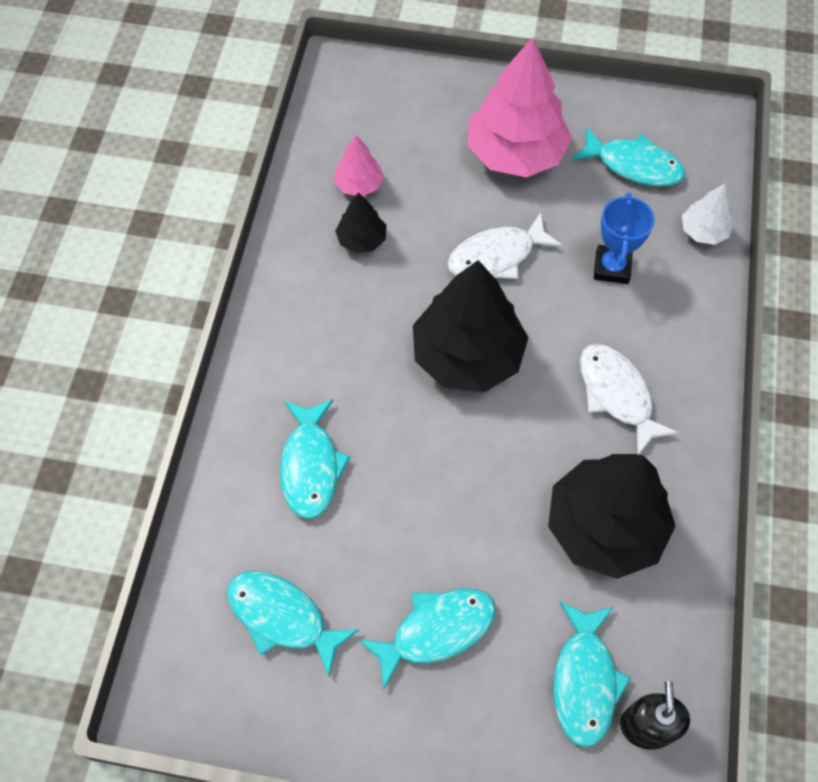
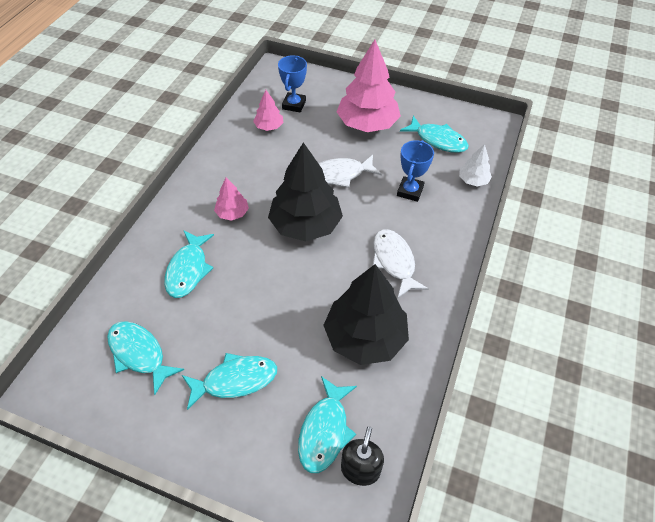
camera: 10 degrees right, 10 degrees down
(348, 355) = (232, 213): none -> pink tree
(361, 239) = (261, 154): black tree -> none
(387, 135) = (294, 105): none -> blue trophy

